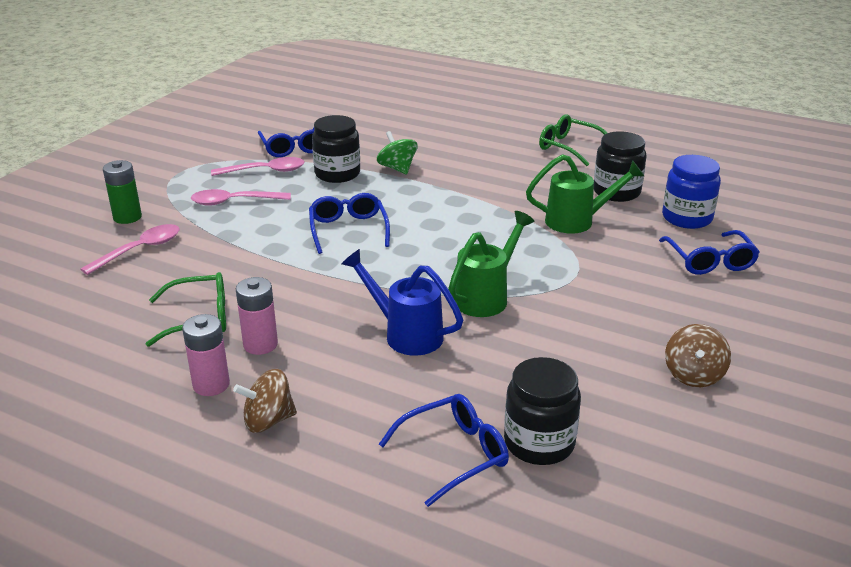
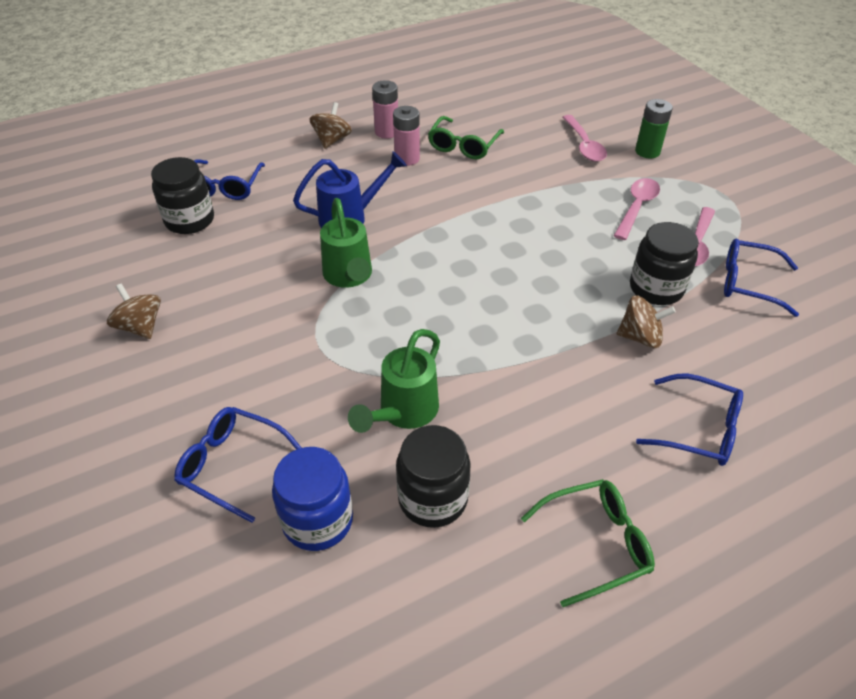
camera: 125 degrees right, 15 degrees up
(348, 229) = (528, 250): blue glasses -> blue glasses (699, 429)
(397, 168) = (640, 337): green spinning top -> brown spinning top

